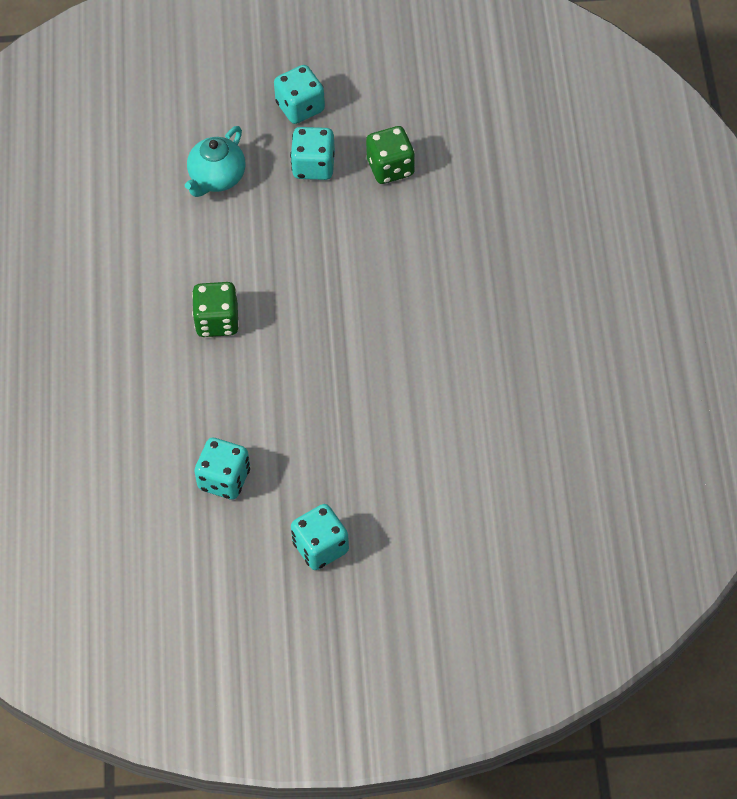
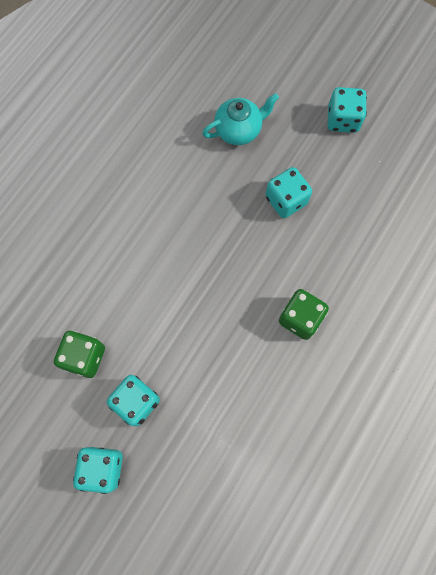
camera: 145 degrees left, 15 degrees up
(217, 178) = (215, 447): turquoise teapot -> turquoise teapot (239, 130)
(224, 479) = (372, 200): turquoise dice -> turquoise dice (286, 200)

